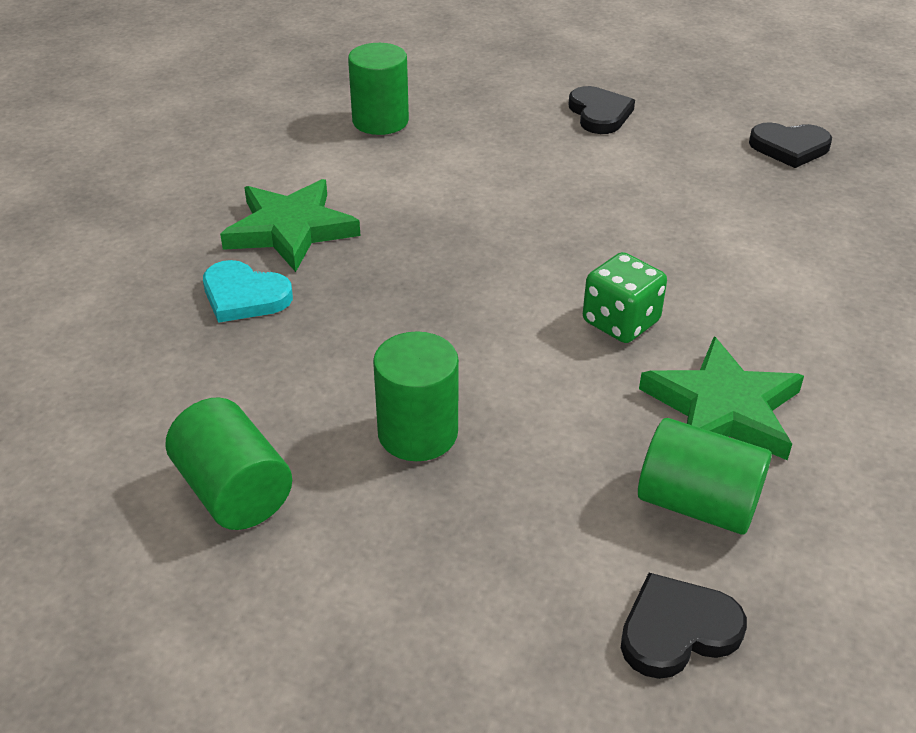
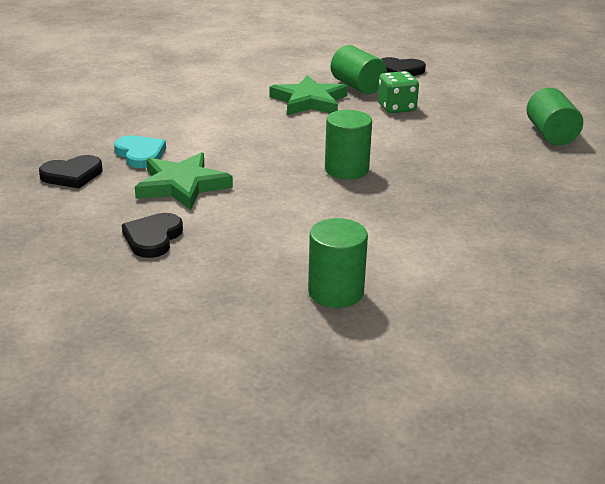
camera: 150 degrees left, 10 degrees down
(244, 296) = (517, 201): turquoise heart -> turquoise heart (140, 154)
(290, 229) = (468, 229): green star -> green star (182, 185)
(417, 433) = (454, 128): green cylinder -> green cylinder (346, 169)
(620, 322) = (313, 134): green dice -> green dice (396, 108)
(789, 147) = (72, 175): black heart -> black heart turned 120 degrees clockwise

